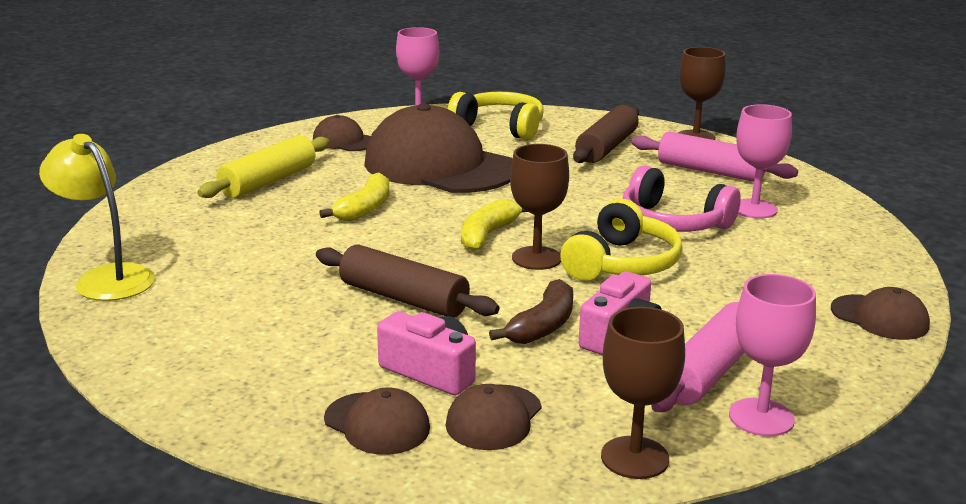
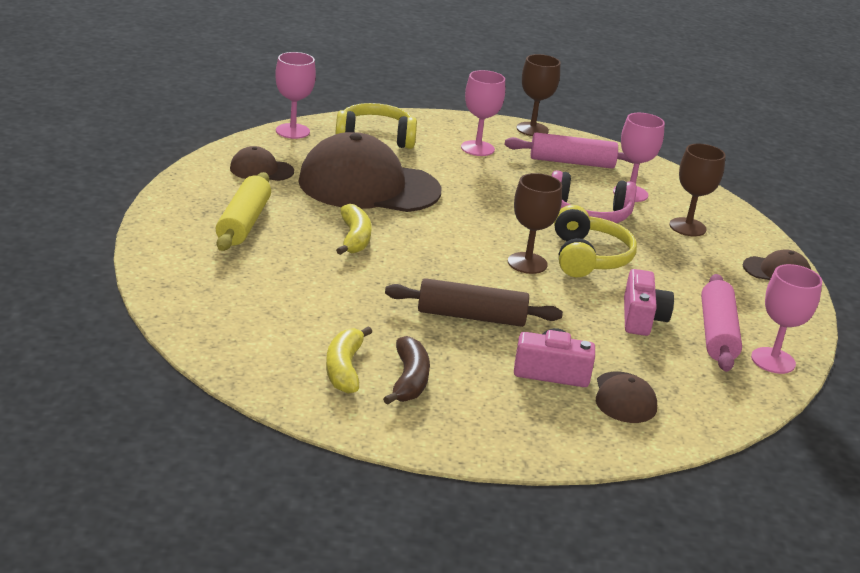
camera: 30 degrees left, 5 degrees up
(106, 278) = (220, 343): yellow lamp -> none
(377, 424) = (558, 420): brown cap -> none
(488, 234) = (472, 248): yellow banana -> yellow banana (344, 368)
(543, 326) = (586, 320): brown banana -> brown banana (409, 380)
(607, 147) = (477, 148): brown rolling pin -> pink goblet
(634, 458) = (730, 405): brown goblet -> brown goblet (687, 227)

